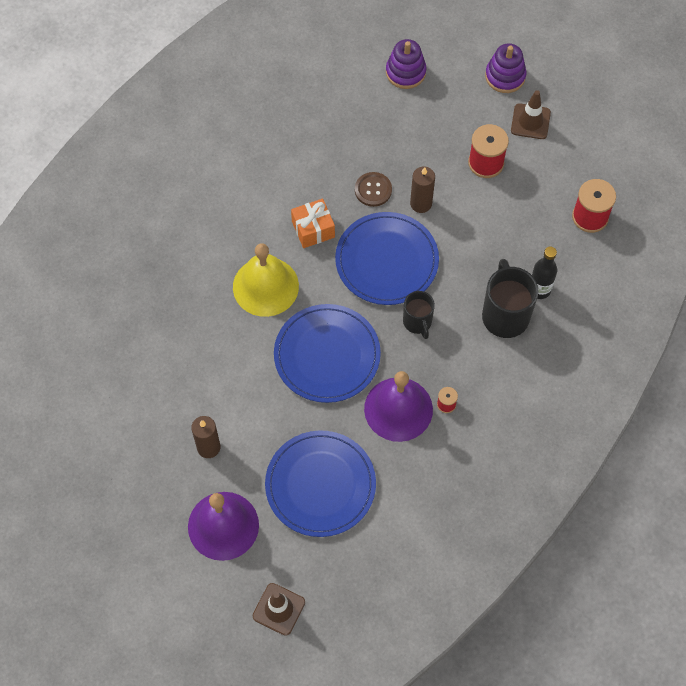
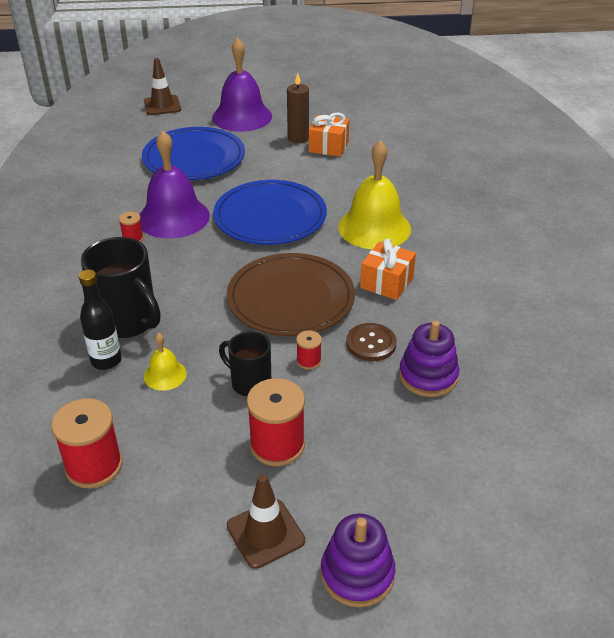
camera: 140 degrees right, 25 degrees down
(195, 414) = (328, 146): none -> orange gift
(386, 260) = (290, 298): blue plate -> brown plate
(405, 72) = (484, 485): purple stacking toy -> purple stacking toy (428, 376)
(417, 322) = (212, 273): black mug -> black mug (249, 383)
(421, 204) = (308, 361): brown candle -> red spool
(512, 253) = (165, 375): none -> yellow bell

